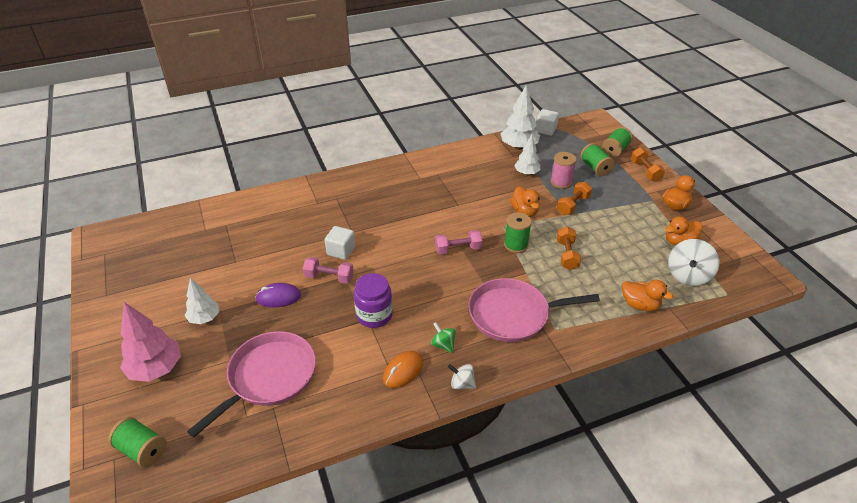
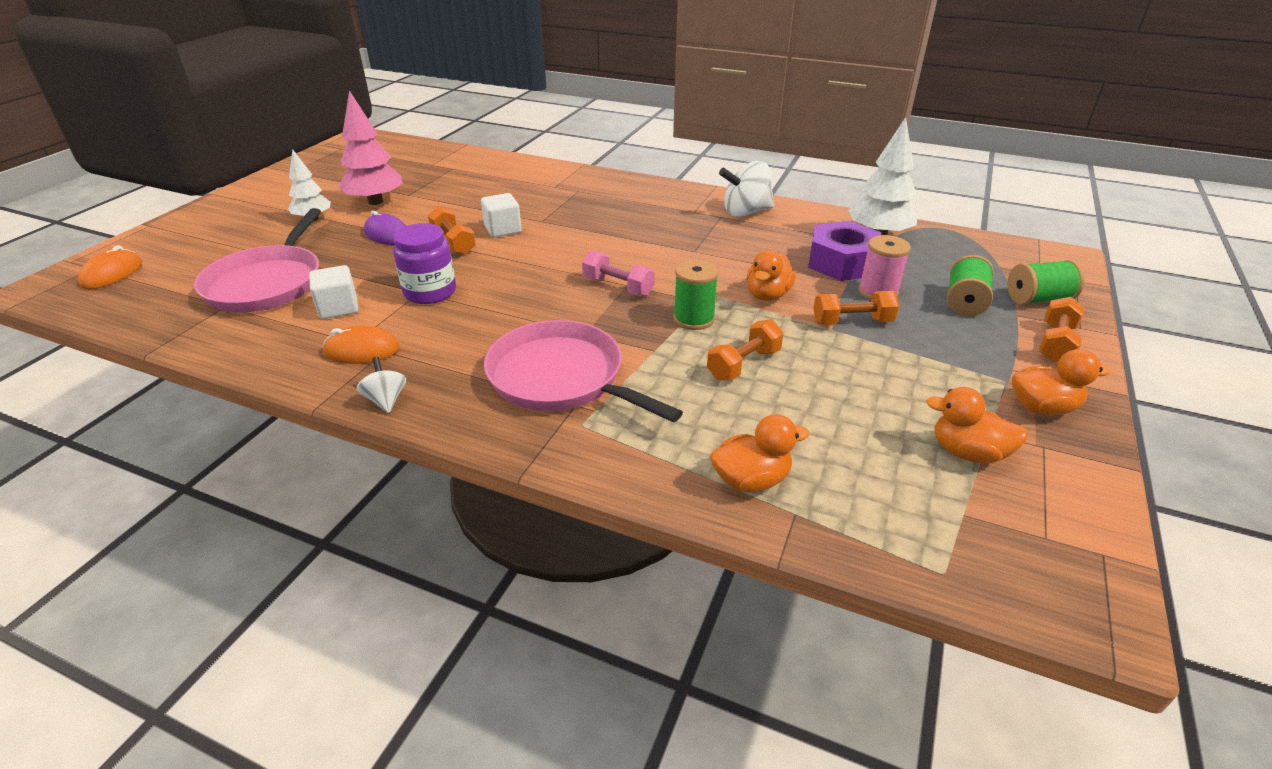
camera: 45 degrees right, 5 degrees down
(142, 450) = (112, 274): green spool -> orange mouse
(156, 369) = (222, 231): pink tree -> pink tree (375, 202)
(269, 377) = (267, 283): pink pan -> pink pan turned 105 degrees clockwise
(329, 277) = (453, 243): pink dumbbell -> orange dumbbell
(443, 345) = (438, 355): green spinning top -> none
(526, 173) = (841, 262): white tree -> purple nut
(545, 130) = (952, 235): white cube -> white cube (338, 308)
(640, 305) = (751, 480): orange duck -> orange duck turned 90 degrees counterclockwise
(688, 275) = (906, 500): white spinning top -> white spinning top (745, 212)

